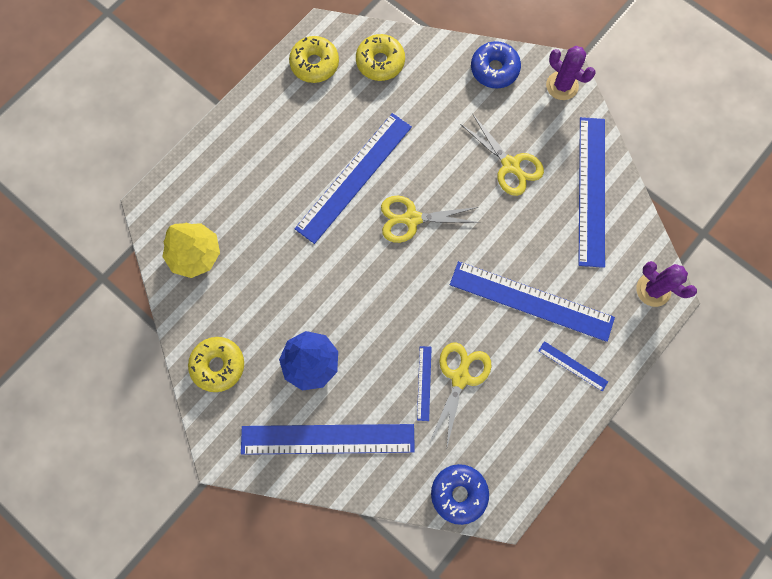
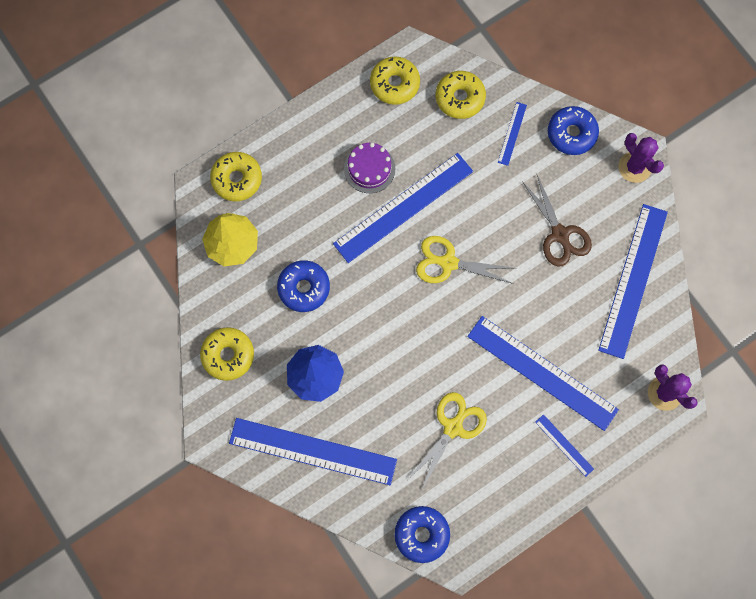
camera: 15 degrees right, 0 degrees up
(184, 191) = (237, 179): none -> yellow donut
(277, 279) = (304, 288): none -> blue donut
(311, 149) = (369, 169): none -> purple cake
(424, 383) = (417, 423): blue ruler -> blue ruler (512, 133)
(511, 165) = (560, 235): yellow scissors -> brown scissors

